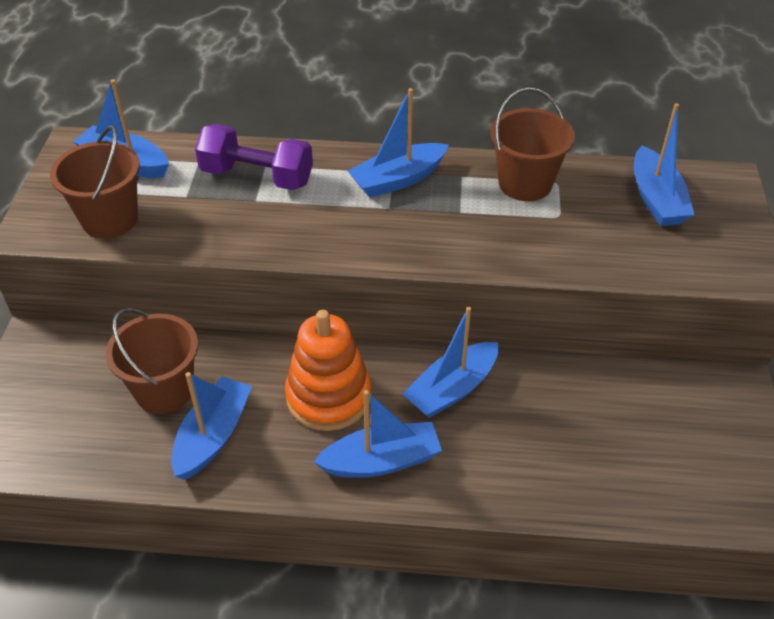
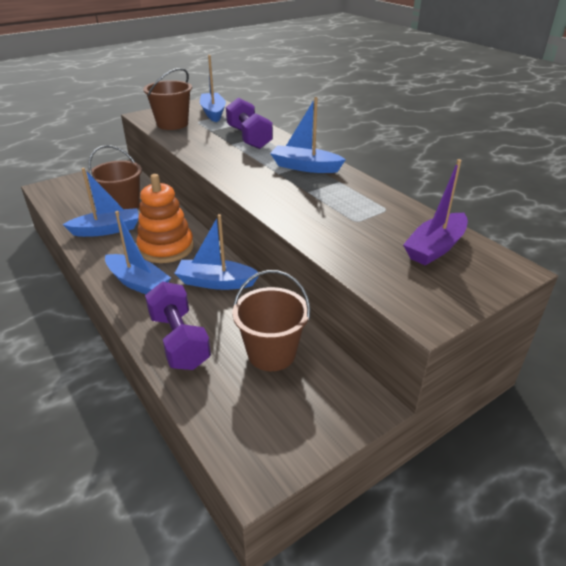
camera: 50 degrees right, 10 degrees down
(525, 183) = (366, 200): brown bucket -> brown bucket (271, 353)
(532, 476) = (179, 340): none -> purple dumbbell
(656, 199) = (435, 247): blue boat -> purple boat

